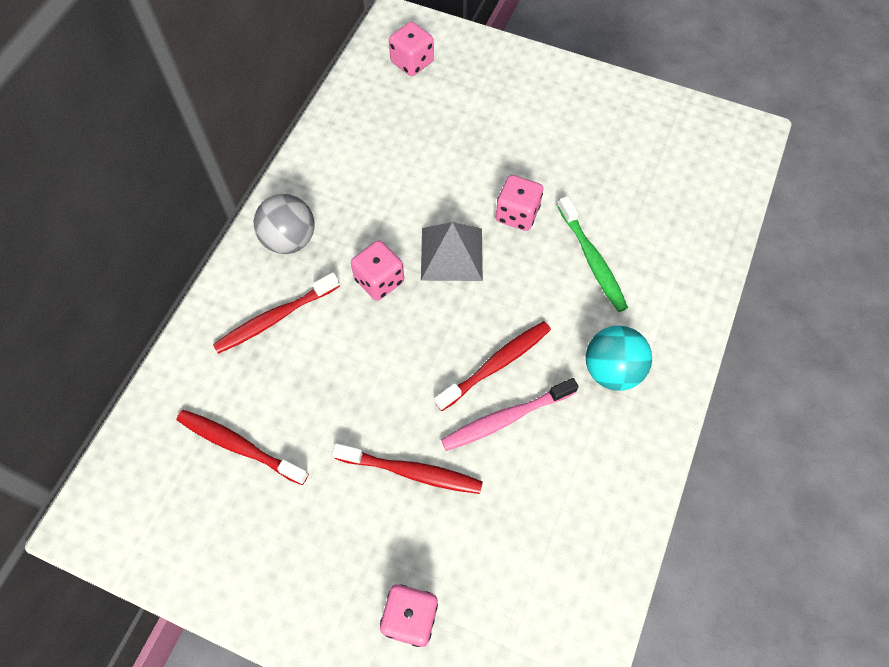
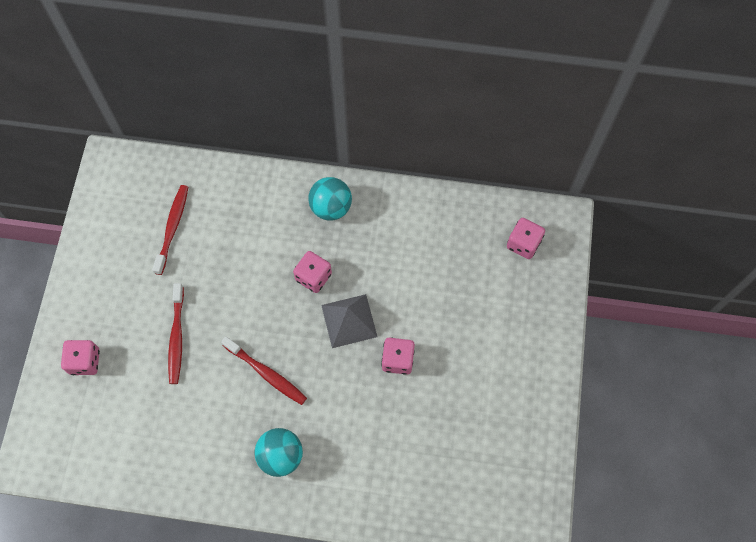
camera: 75 degrees right, 5 degrees up
(275, 318) = (267, 219): red toothbrush -> none
(289, 240) = (331, 207): grey ball -> turquoise ball
(506, 418) = (227, 389): pink toothbrush -> none
(592, 260) = (371, 425): green toothbrush -> none

